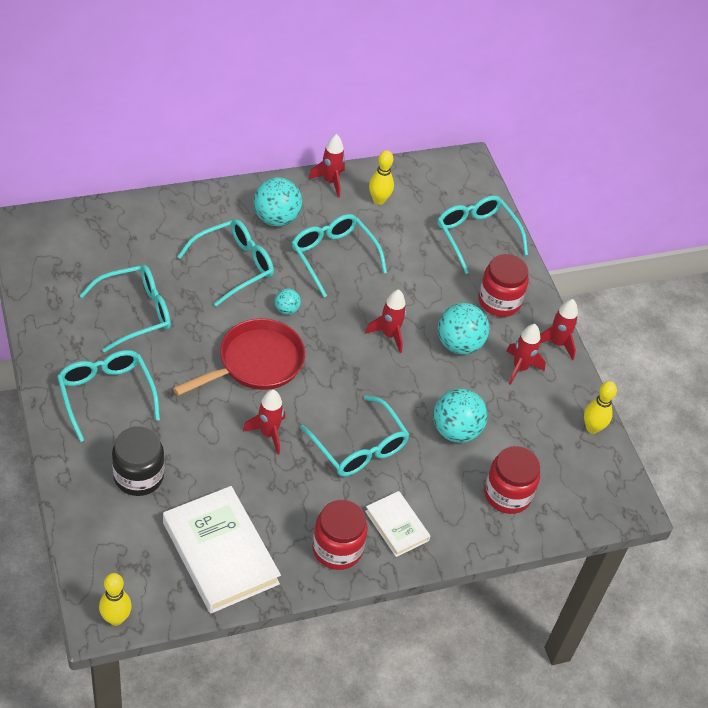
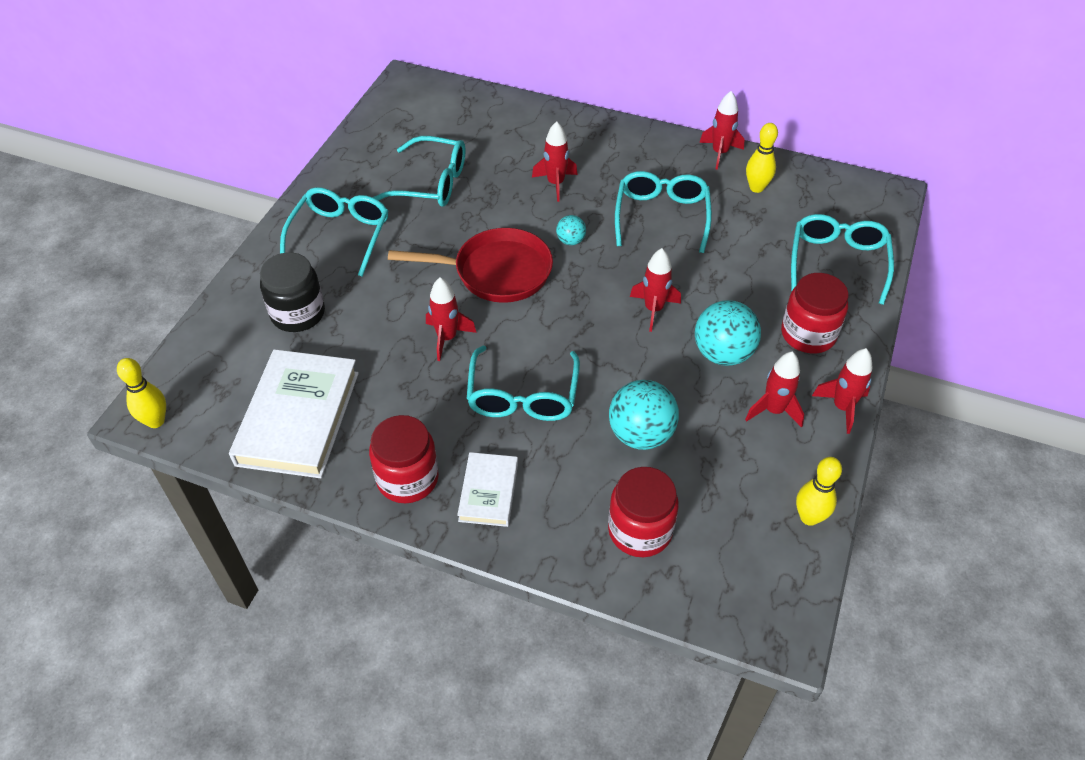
camera: 45 degrees right, 0 degrees up
(233, 266) = (555, 184): turquoise glasses -> red rocket
(276, 218) = (635, 162): turquoise ball -> none

